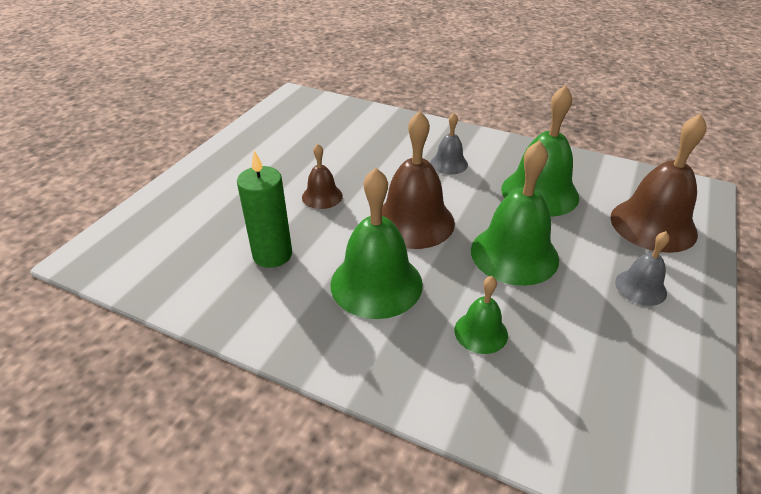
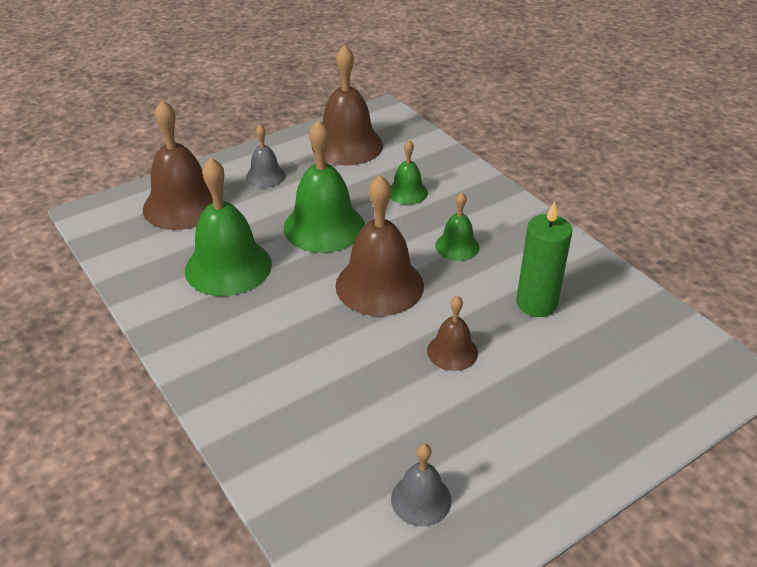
camera: 150 degrees left, 0 degrees up
(376, 283) = (457, 246): green bell -> green bell, size x0.53
(449, 163) = (273, 338): grey bell -> grey bell (421, 499)
(627, 381) = (347, 145): none -> brown bell

